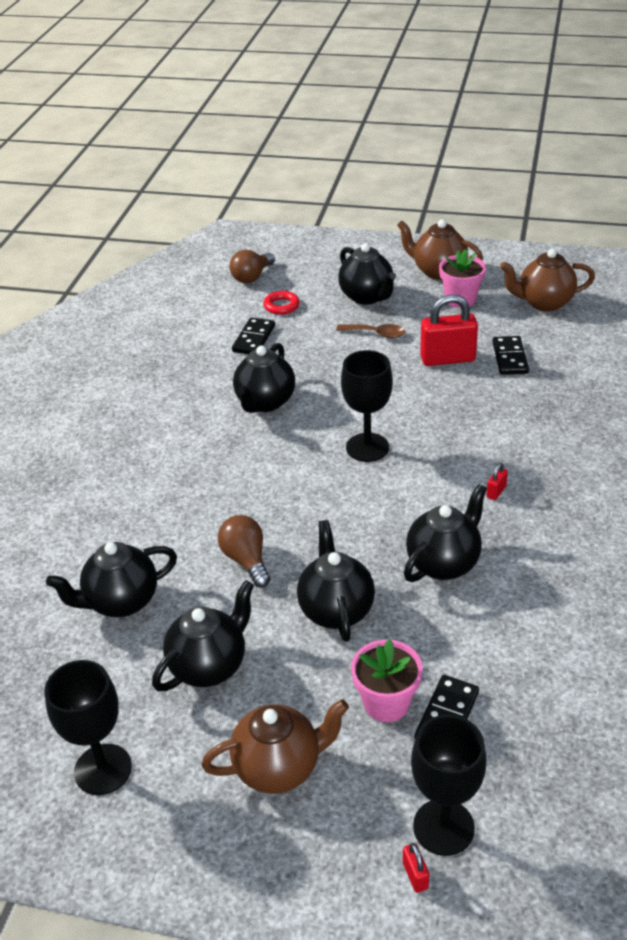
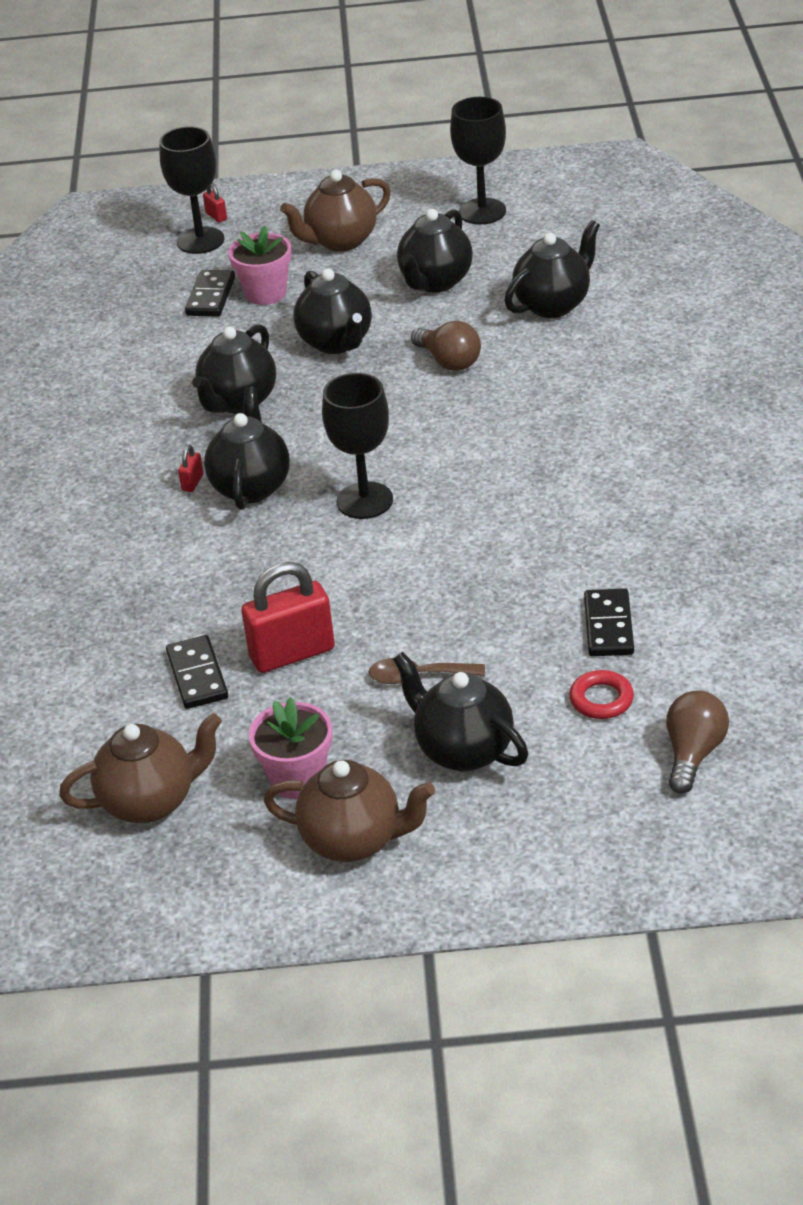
camera: 165 degrees right, 0 degrees up
(265, 403) = (529, 530): black teapot -> black teapot (251, 487)

